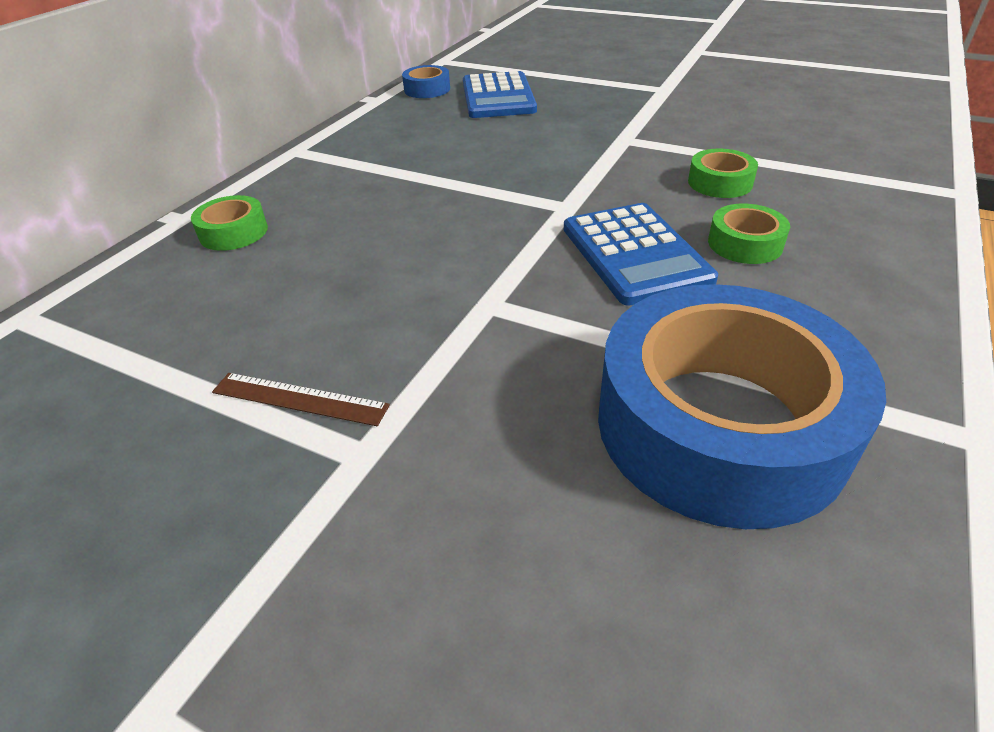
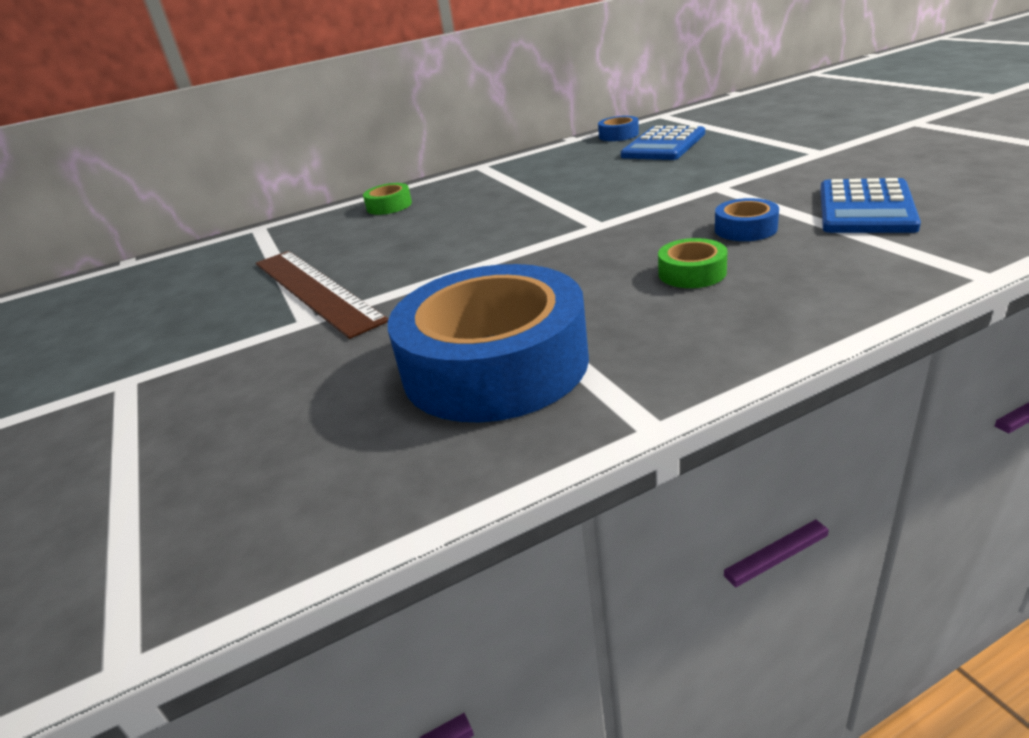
camera: 40 degrees right, 10 degrees down
(299, 399) = (314, 290): brown ruler -> brown ruler, size x2.13
(635, 254) = (598, 262): blue calculator -> blue calculator (865, 208)
(720, 183) = (745, 229): green tape -> blue tape

